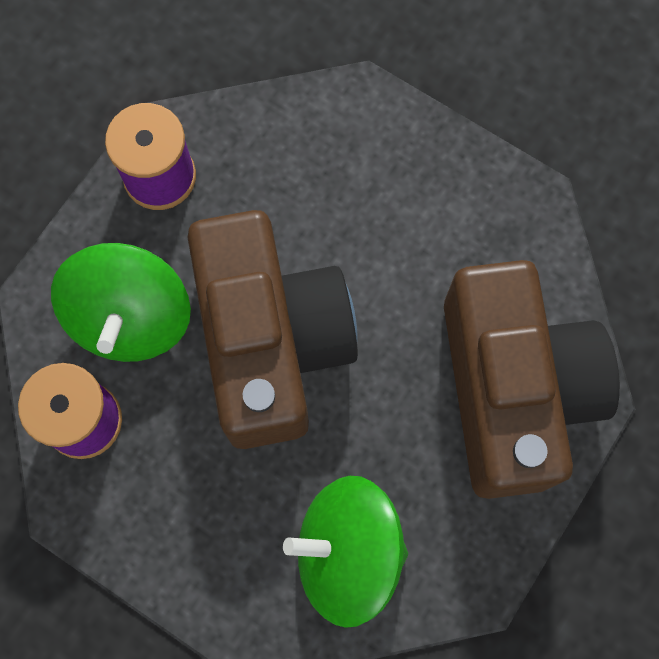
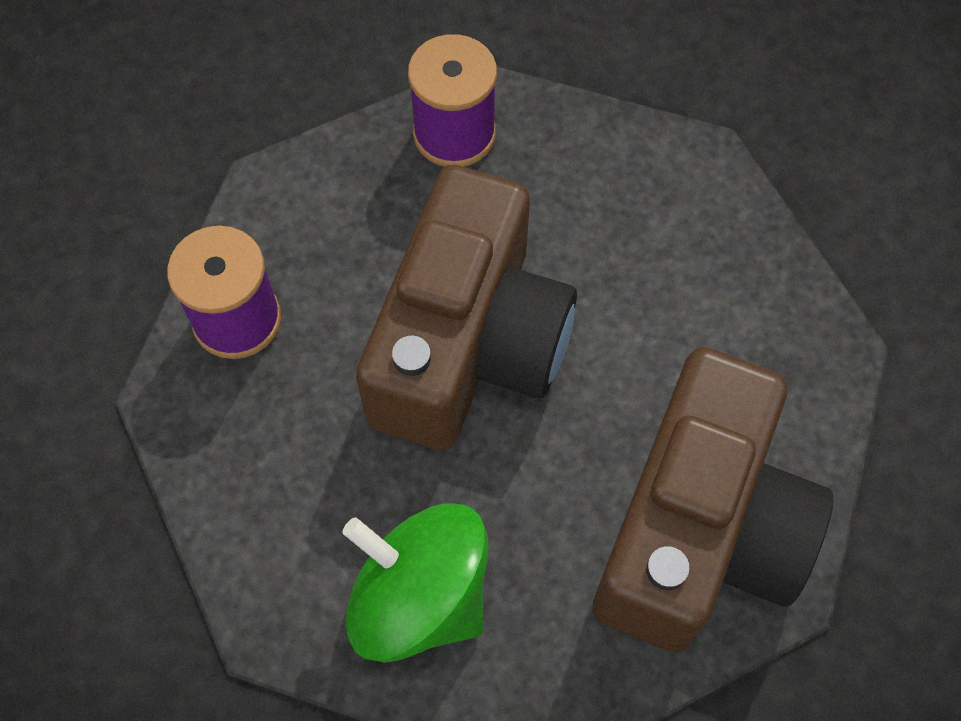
camera: 30 degrees right, 10 degrees down
(131, 317) = (344, 248): green spinning top -> none

